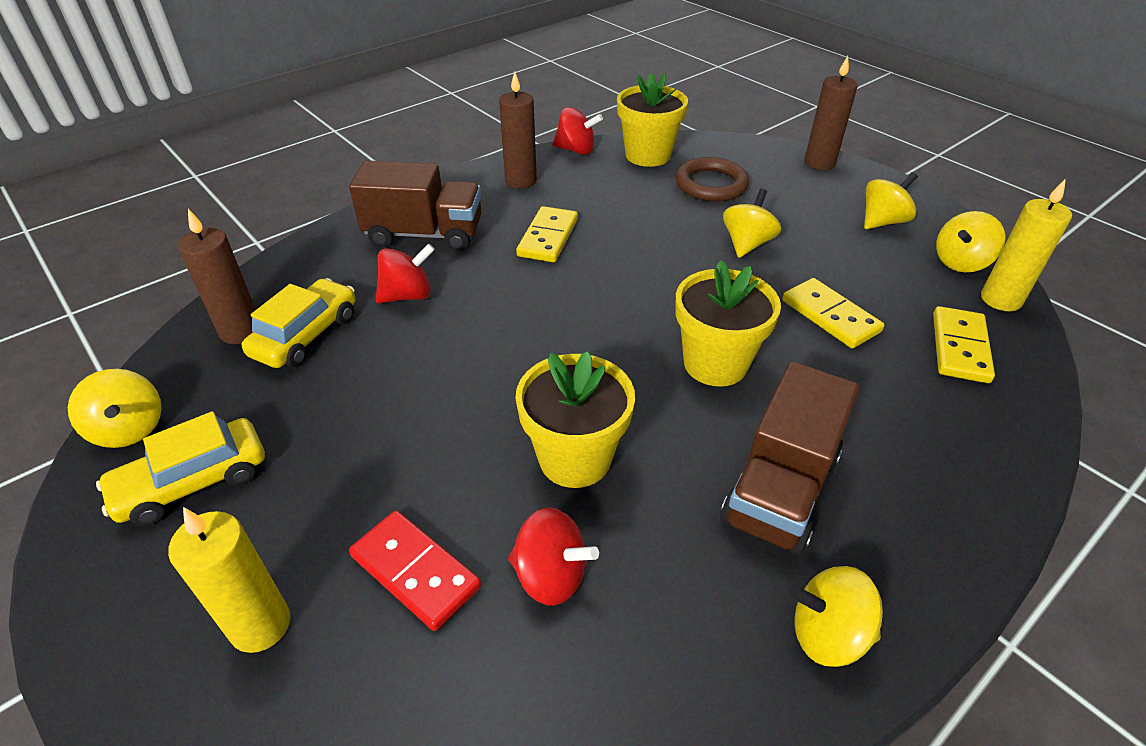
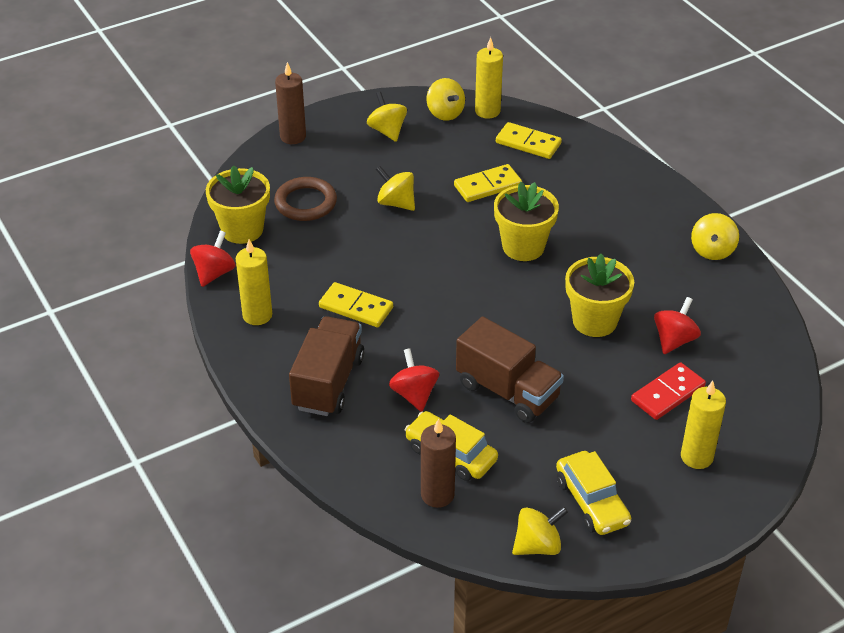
camera: 80 degrees left, 0 degrees up
(520, 180) = (257, 315): brown candle -> yellow candle
(780, 489) = (626, 244): brown truck -> brown truck (507, 391)

